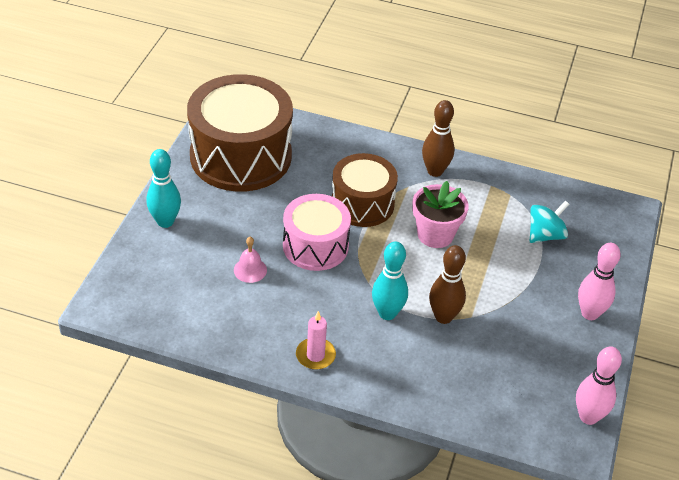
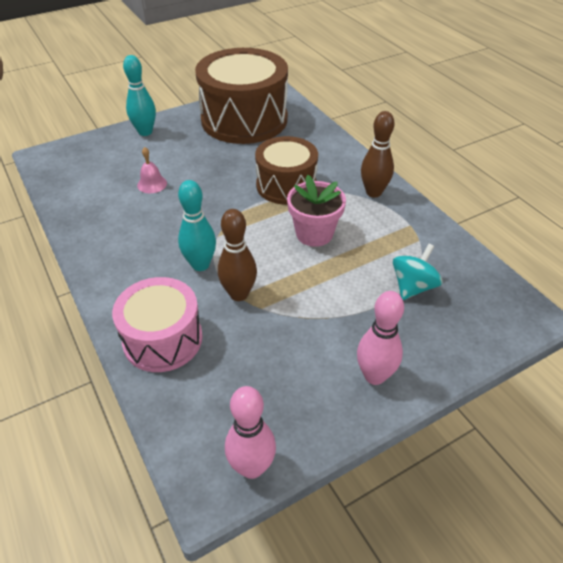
camera: 45 degrees right, 0 degrees up
(315, 246) = (215, 193): pink drum -> pink drum (163, 339)
(315, 355) = (111, 260): pink candle -> none
(545, 235) = (413, 287): turquoise spinning top -> turquoise spinning top turned 60 degrees counterclockwise

